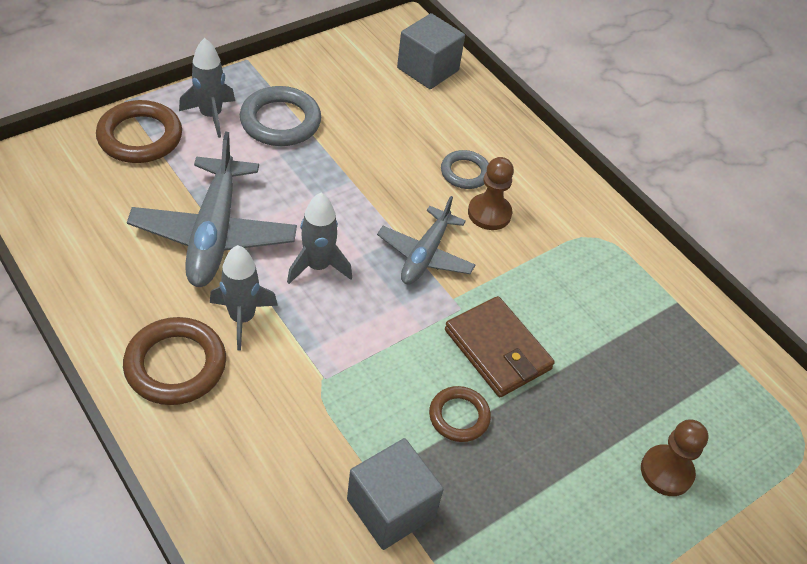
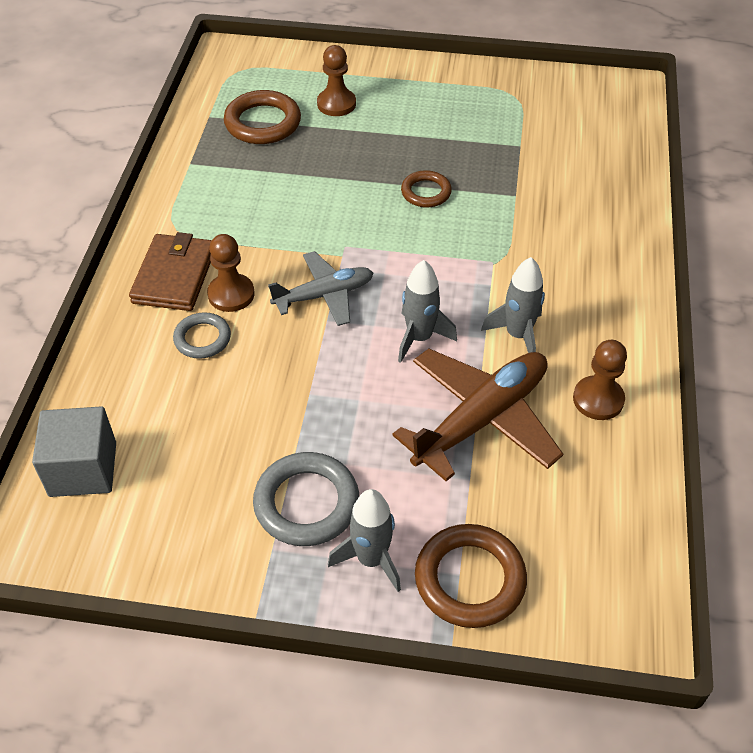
camera: 130 degrees left, 0 degrees up
(133, 302) = (598, 399): none -> brown pawn
(175, 365) = (597, 332): brown ring -> brown ring (263, 123)
(214, 234) = (482, 419): grey plane -> brown plane
(391, 508) = (520, 177): grey cube -> none
(497, 350) = (353, 209): brown wallet -> brown wallet (174, 276)

